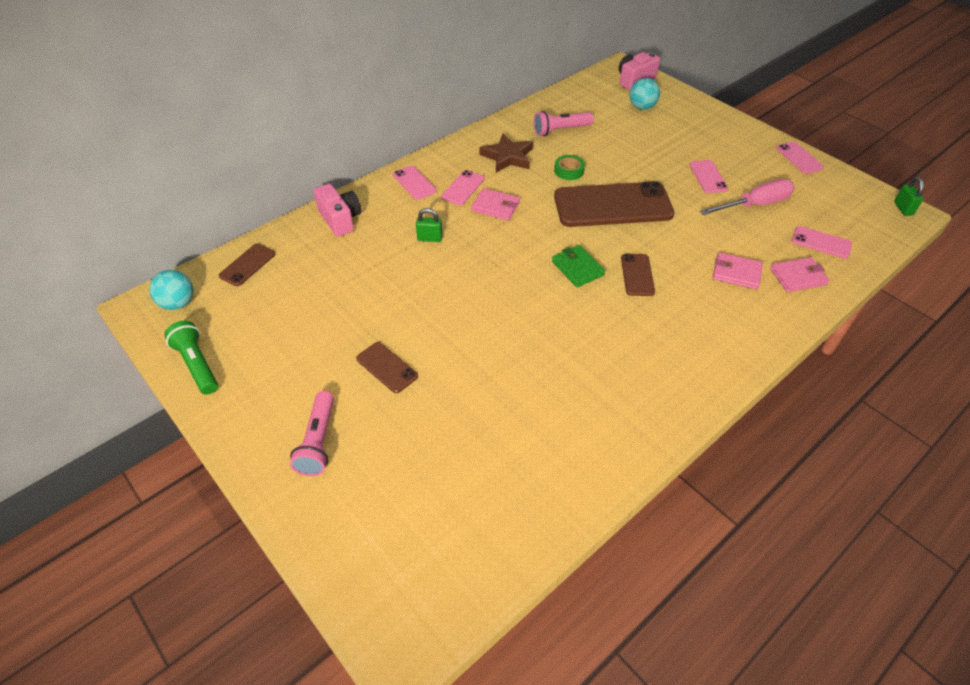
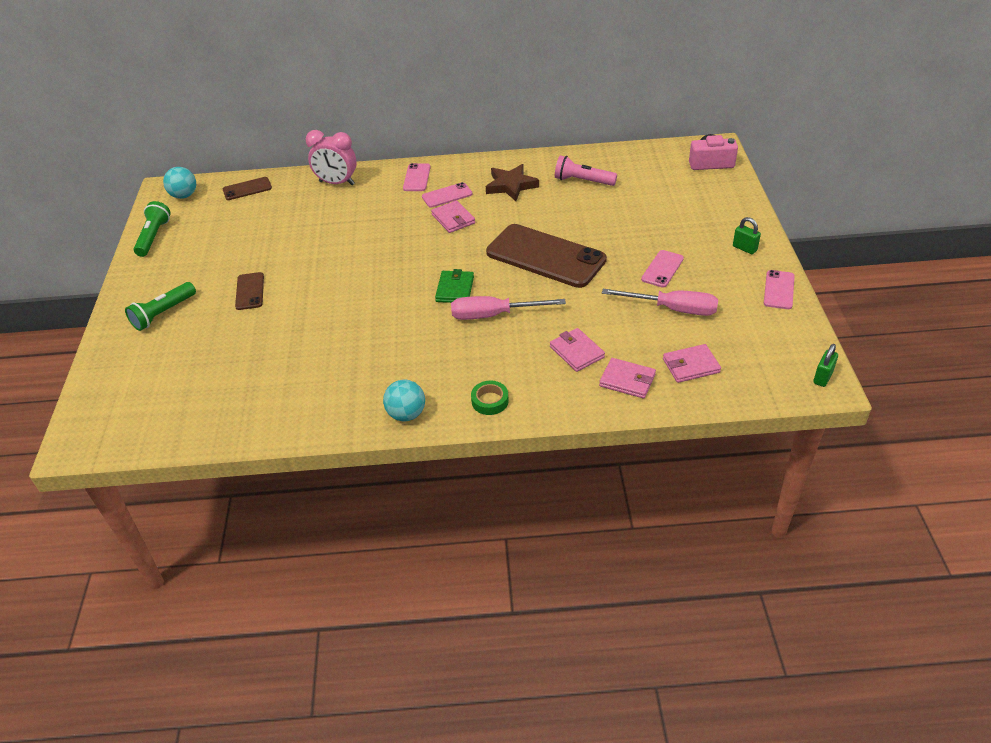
camera: 40 degrees right, 5 degrees down
(318, 441) = (163, 313): pink flashlight -> green flashlight
(340, 219) = (337, 183): pink camera -> pink clock
(430, 238) = (378, 221): green padlock -> green padlock (744, 248)
(569, 171) = (546, 215): green tape -> green tape (490, 401)
(637, 275) = (493, 315): brown phone -> pink screwdriver
(642, 107) = (684, 188): turquoise ball -> turquoise ball (406, 414)
(821, 242) = (691, 366): pink phone -> pink wallet

